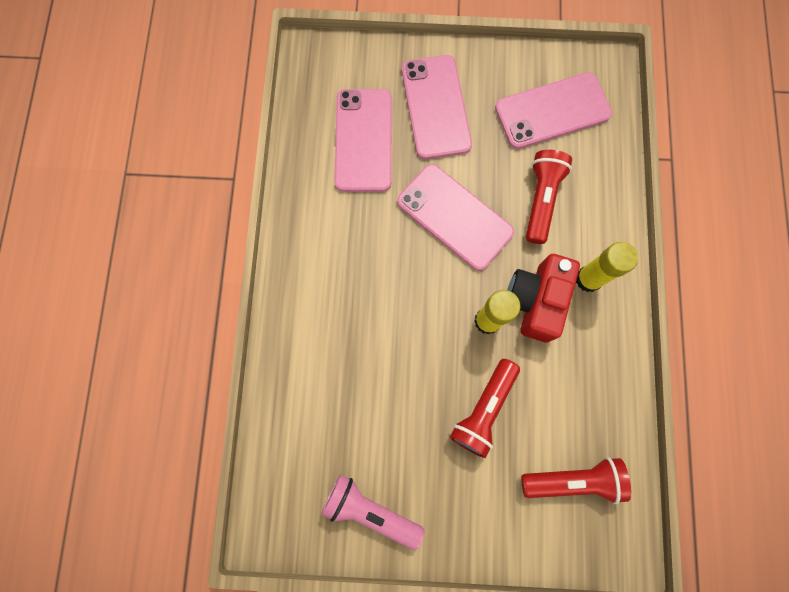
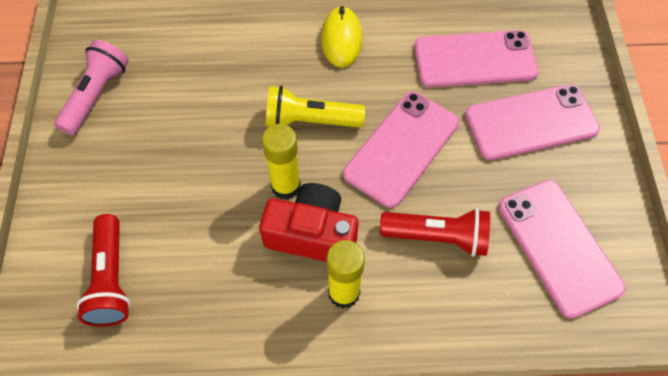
camera: 85 degrees right, 15 degrees down
(325, 257) = (341, 39): none -> yellow mouse
(419, 294) = (310, 120): none -> yellow flashlight
(483, 409) = (189, 187): red flashlight -> none

